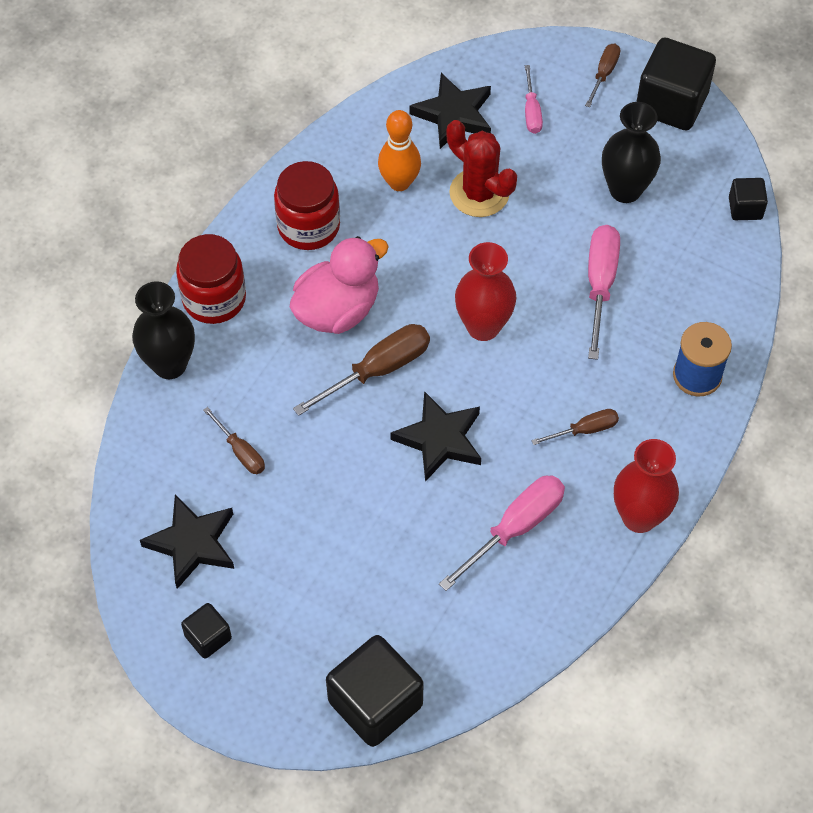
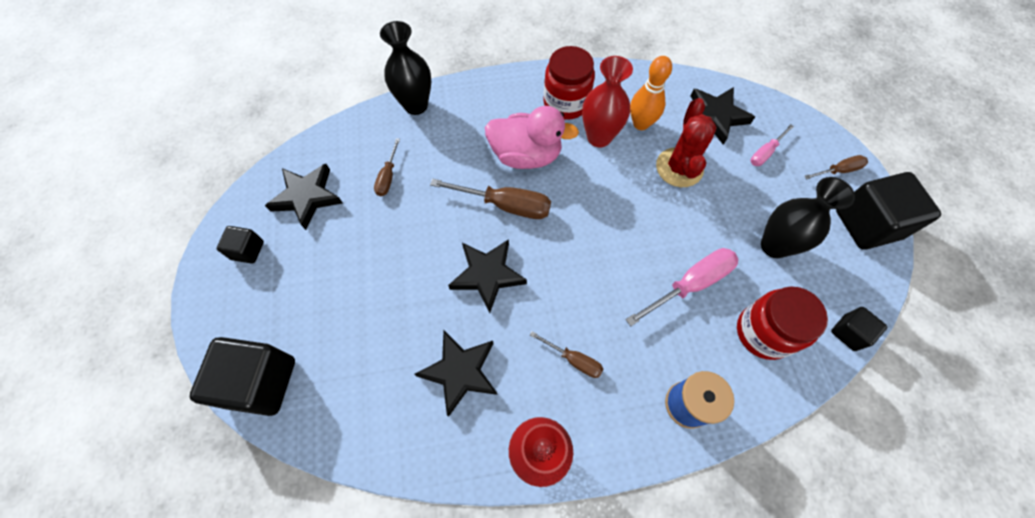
camera: 50 degrees right, 5 degrees up
(214, 298) = (476, 95): red jar -> red jar (763, 332)
(483, 326) = (590, 239): red vase -> red vase (599, 137)
(515, 528) = (460, 372): pink screwdriver -> black star

